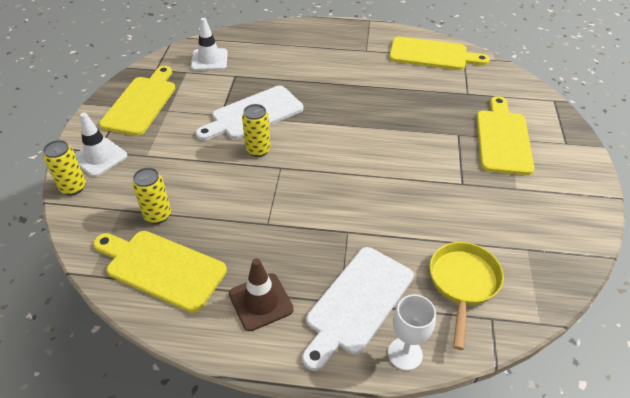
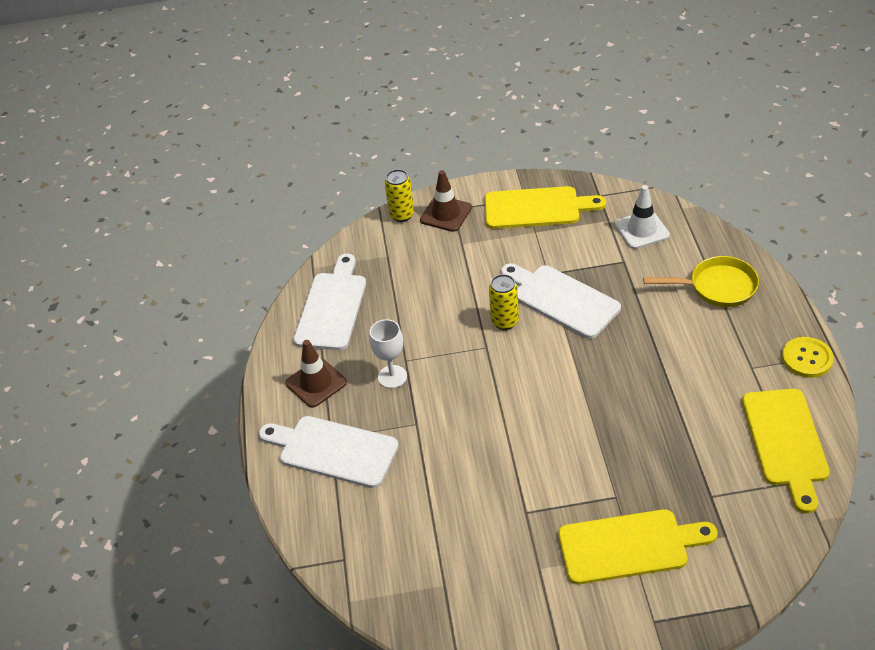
camera: 80 degrees right, 0 degrees up
(99, 157) = (446, 214): white traffic cone -> brown traffic cone
(157, 215) = (389, 282): yellow can -> none
(162, 268) = (332, 307): yellow cutting board -> white cutting board
(368, 29) = (807, 358): none -> yellow button
(405, 354) = (289, 496): white goblet -> white goblet (392, 377)
(463, 283) = (379, 530): yellow pan -> yellow pan (717, 287)

